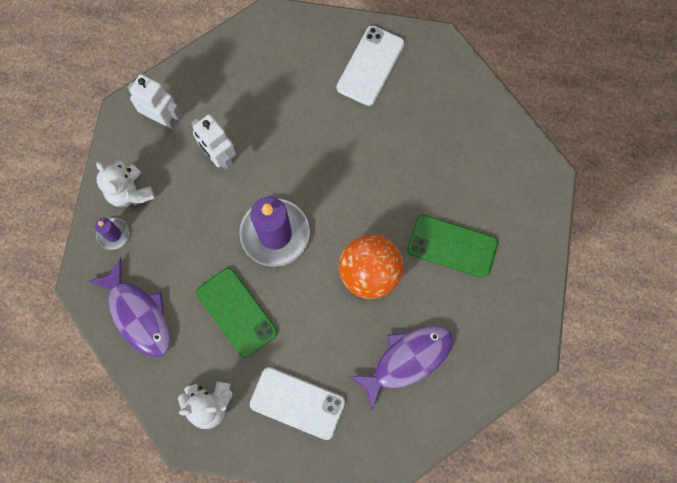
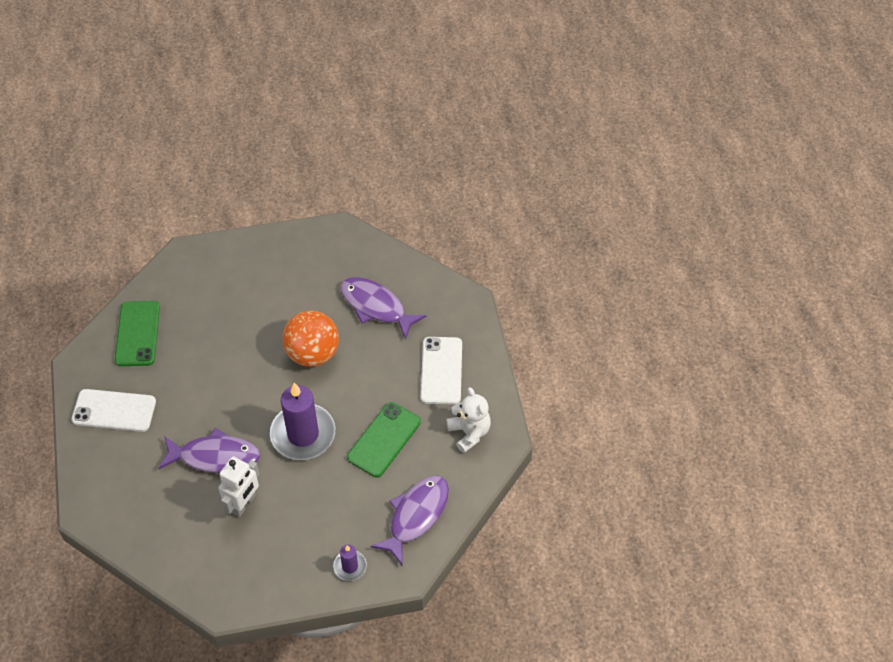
camera: 110 degrees left, 20 degrees down
(130, 192) = (304, 568): white teddy bear -> none
(163, 118) = (219, 568): white robot -> none
(282, 144) = (215, 456): none -> purple fish
(452, 246) = (269, 302): green phone -> green phone (137, 334)

